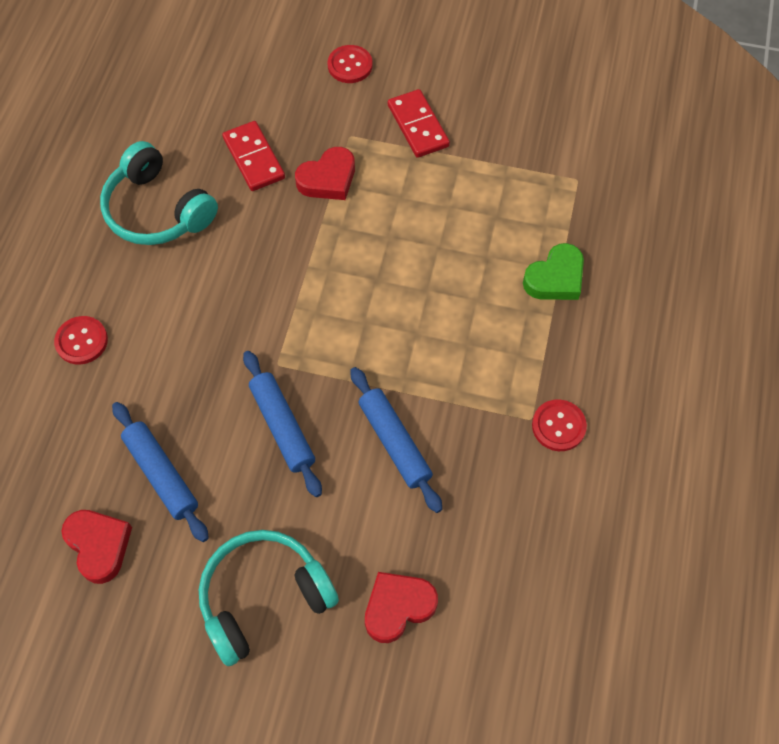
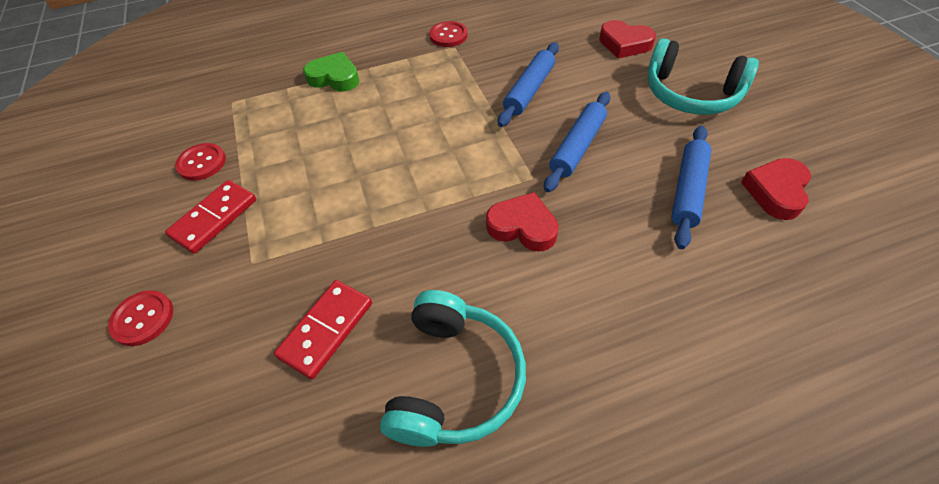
camera: 120 degrees left, 10 degrees down
(81, 341) = (654, 334): red button -> red button (202, 163)
(328, 179) = (318, 250): red heart -> red heart (522, 226)

